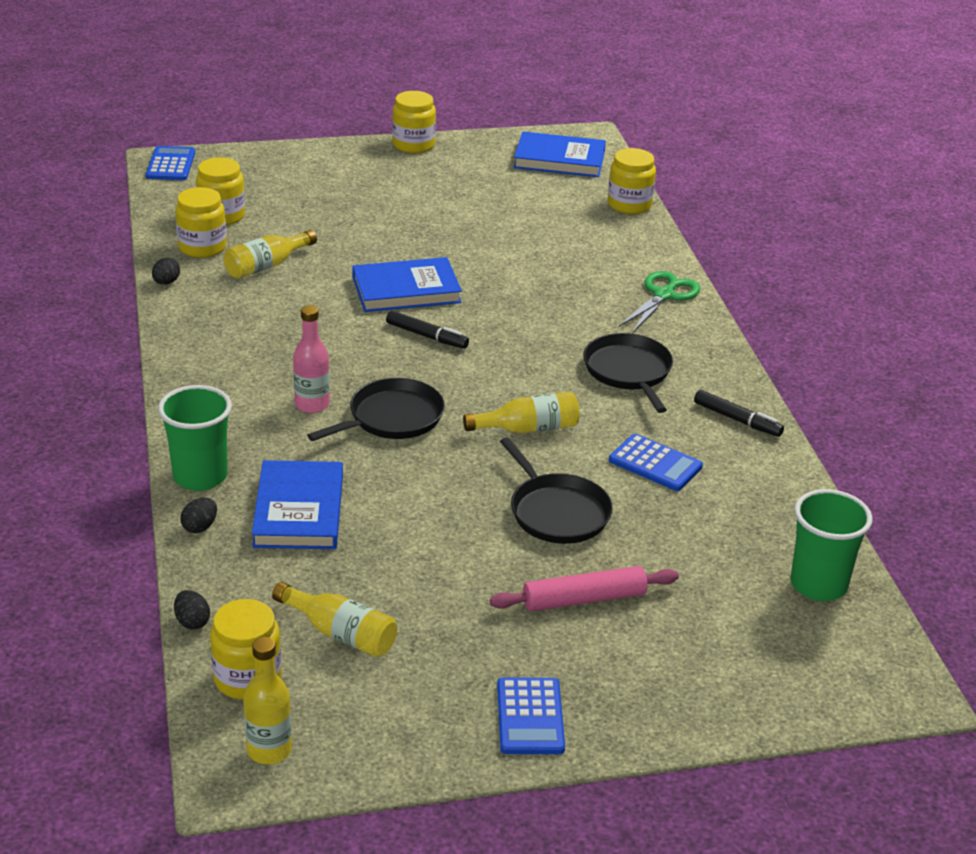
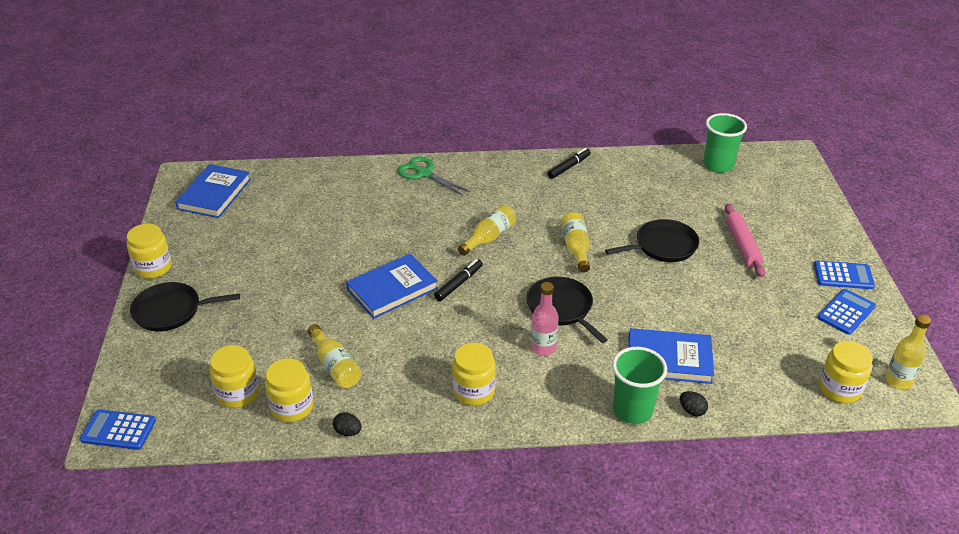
camera: 80 degrees left, 5 degrees up
(192, 622) = (792, 415): black egg -> none
(340, 633) = (790, 345): yellow bottle -> yellow bottle (489, 238)
(406, 290) = (392, 289): blue book -> blue book turned 60 degrees clockwise
(628, 372) = (514, 200): black pan -> black pan (171, 311)
(629, 205) = (298, 171): yellow jar -> yellow jar (473, 391)
(655, 464) = (613, 203): blue calculator -> blue calculator (846, 312)

